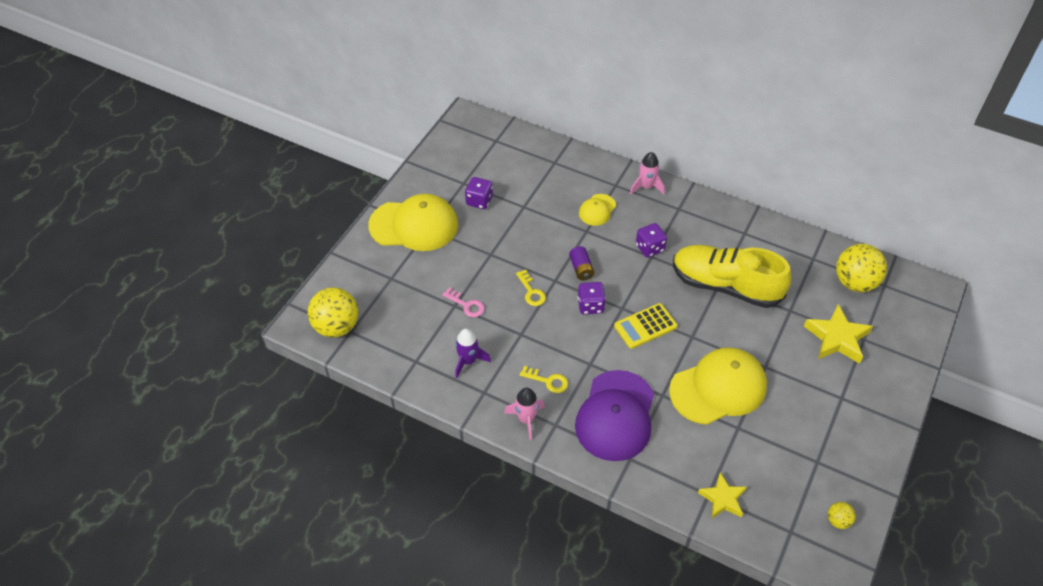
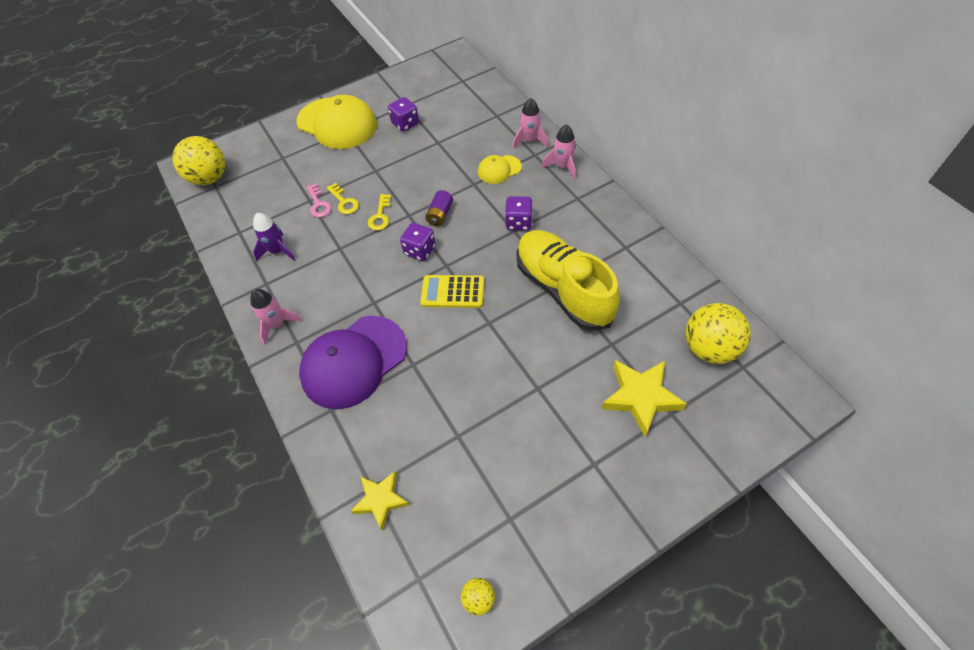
camera: 35 degrees right, 5 degrees up
(547, 381) = (324, 300): yellow key -> yellow key (344, 202)
(601, 174) = (530, 140): none -> pink rocket
(718, 388) = (471, 385): yellow cap -> none

